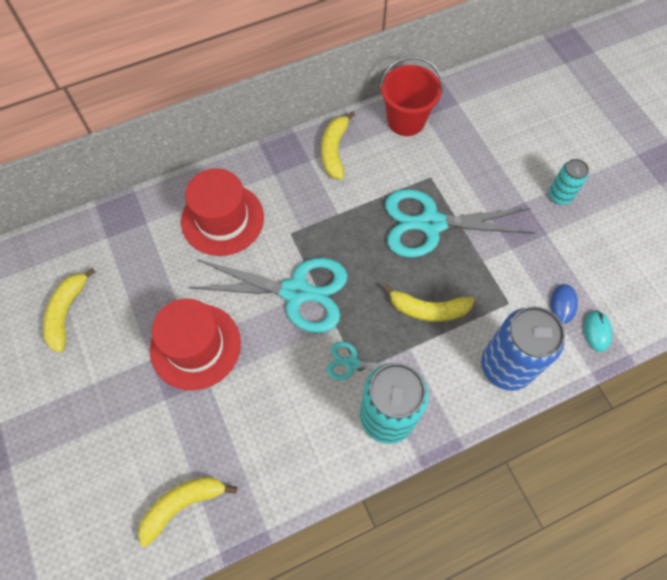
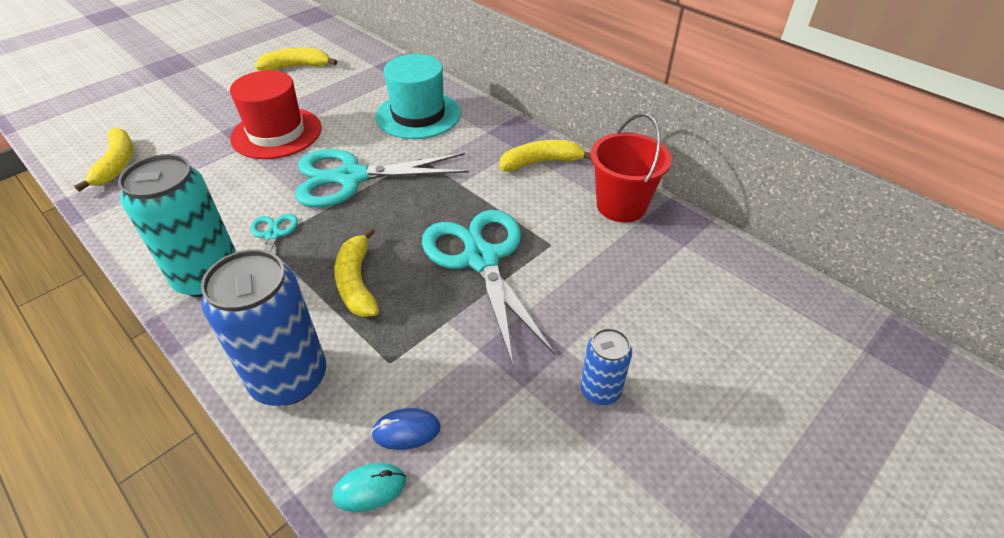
camera: 70 degrees right, 20 degrees down
(182, 505) = (117, 164): yellow banana -> yellow banana turned 45 degrees clockwise
(222, 219) = (418, 115): red hat -> turquoise hat
(296, 292) = (351, 177): turquoise scissors -> turquoise scissors turned 90 degrees clockwise
(560, 196) = (600, 390): turquoise can -> blue can

